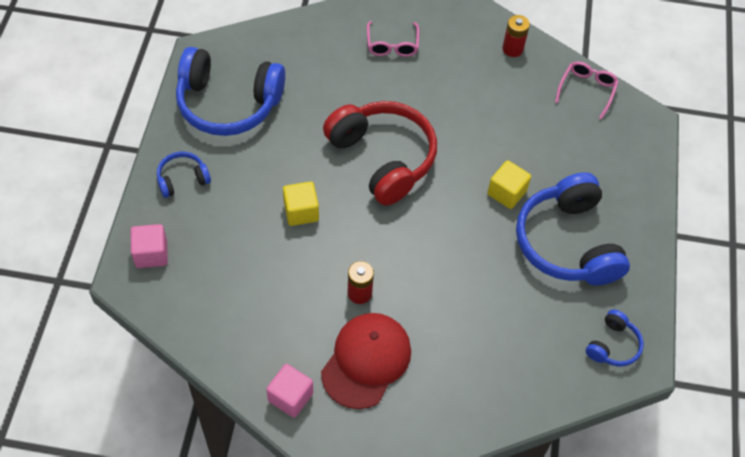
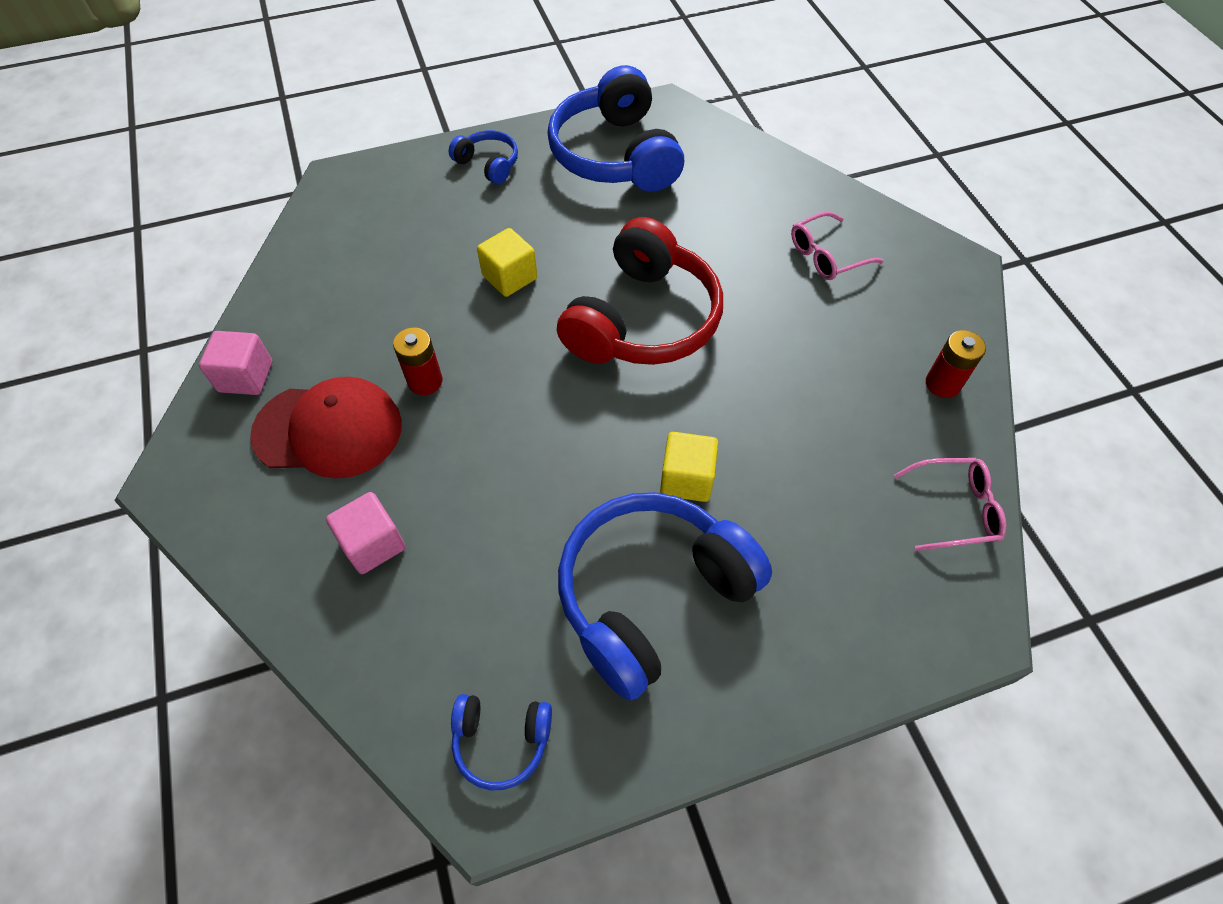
camera: 65 degrees right, 0 degrees up
(151, 254) = (378, 183): pink cube -> pink cube (373, 544)

